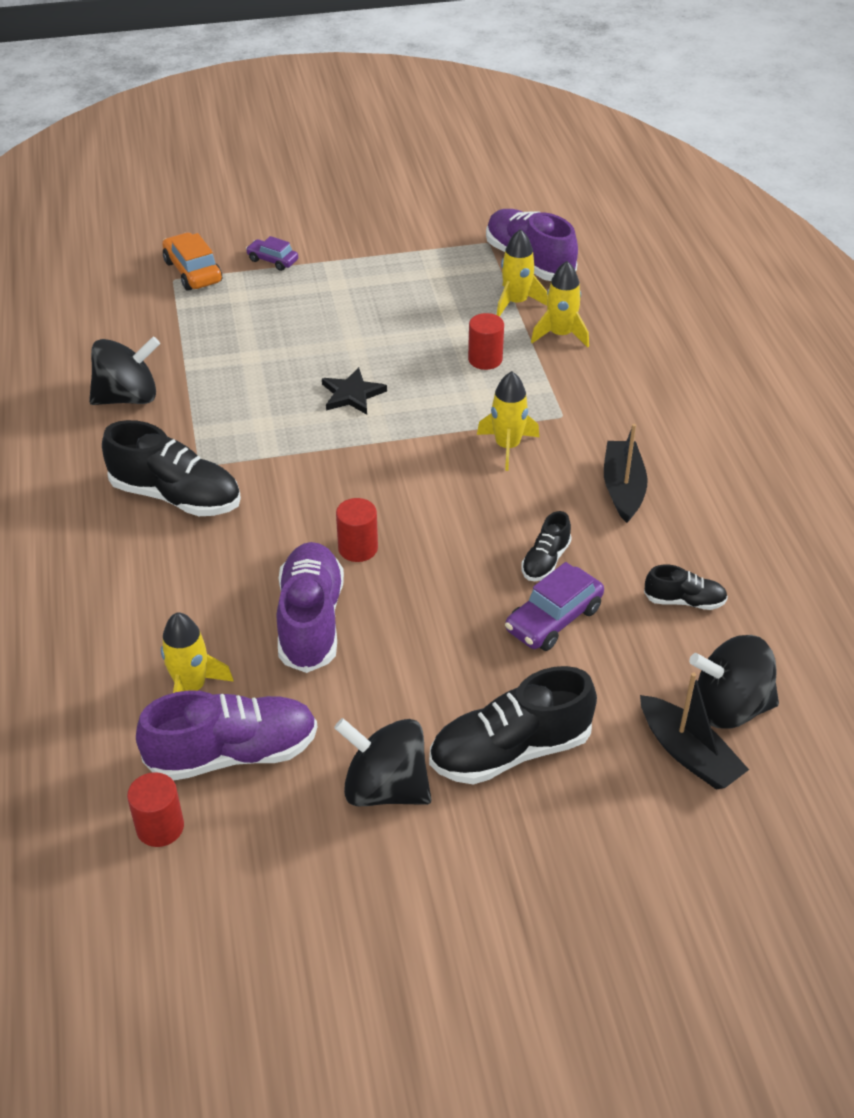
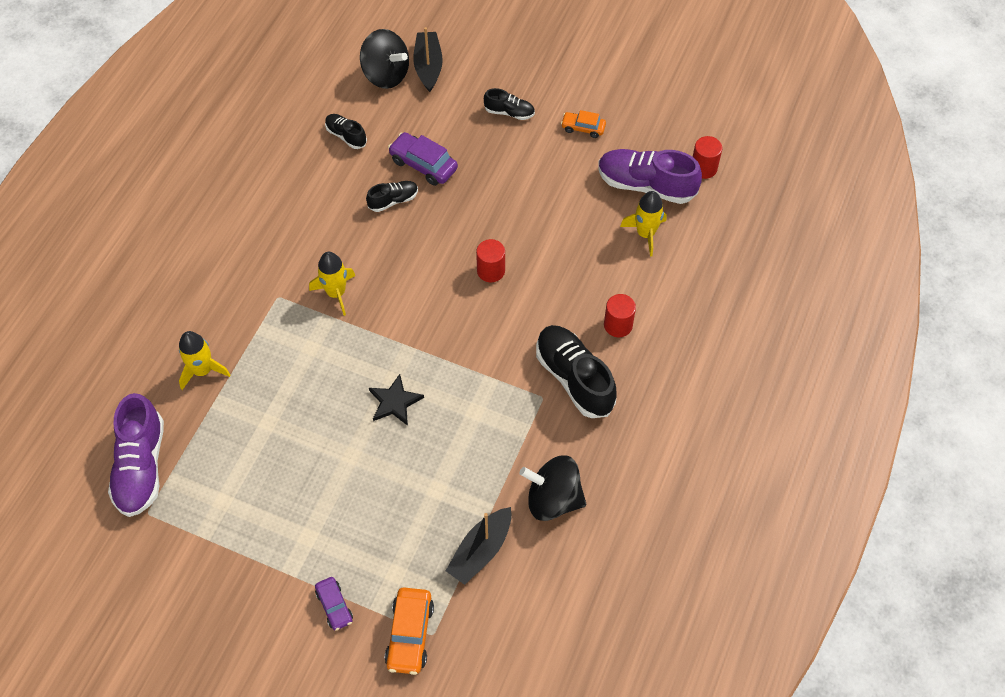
camera: 145 degrees left, 15 degrees up
(310, 621) = (553, 238): purple shoe -> none
(385, 788) = (583, 128): black spinning top -> orange car
(485, 359) = (276, 379): red cylinder -> red cylinder (618, 325)
(510, 751) = (509, 112): black shoe -> black shoe, size x0.52
(516, 302) = (198, 425): yellow rocket -> none
(553, 619) = (423, 165): purple car -> purple car turned 135 degrees counterclockwise
(623, 488) = (301, 221): black boat -> black boat (480, 551)

